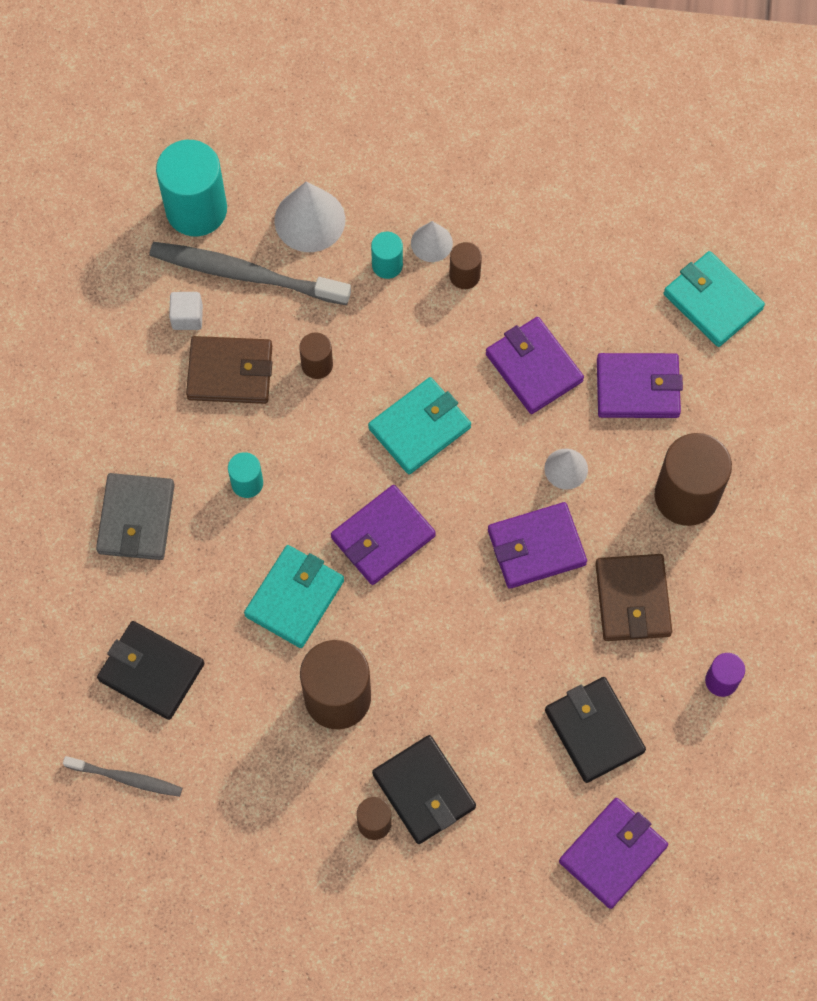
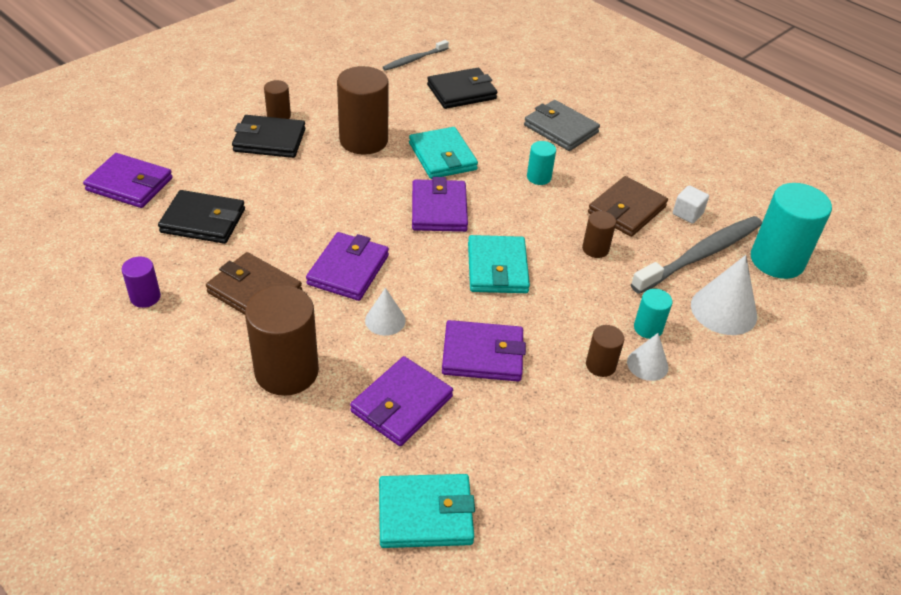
camera: 125 degrees right, 25 degrees down
(612, 853) = (130, 184): purple wallet -> purple wallet turned 60 degrees counterclockwise

